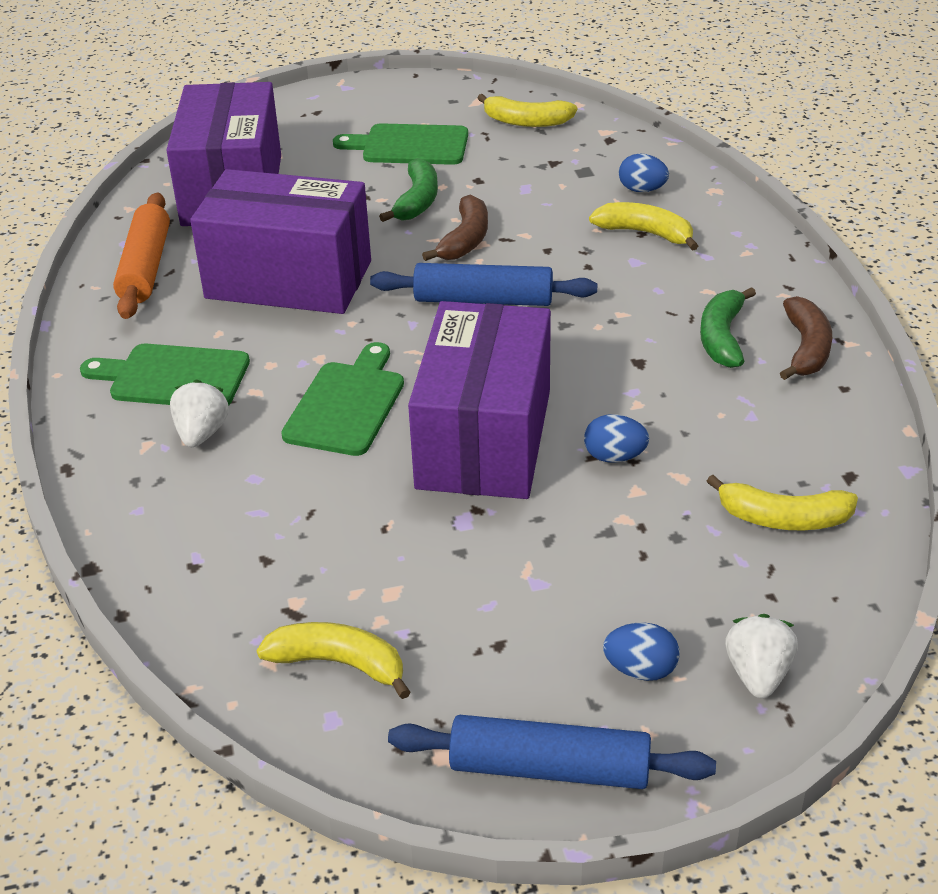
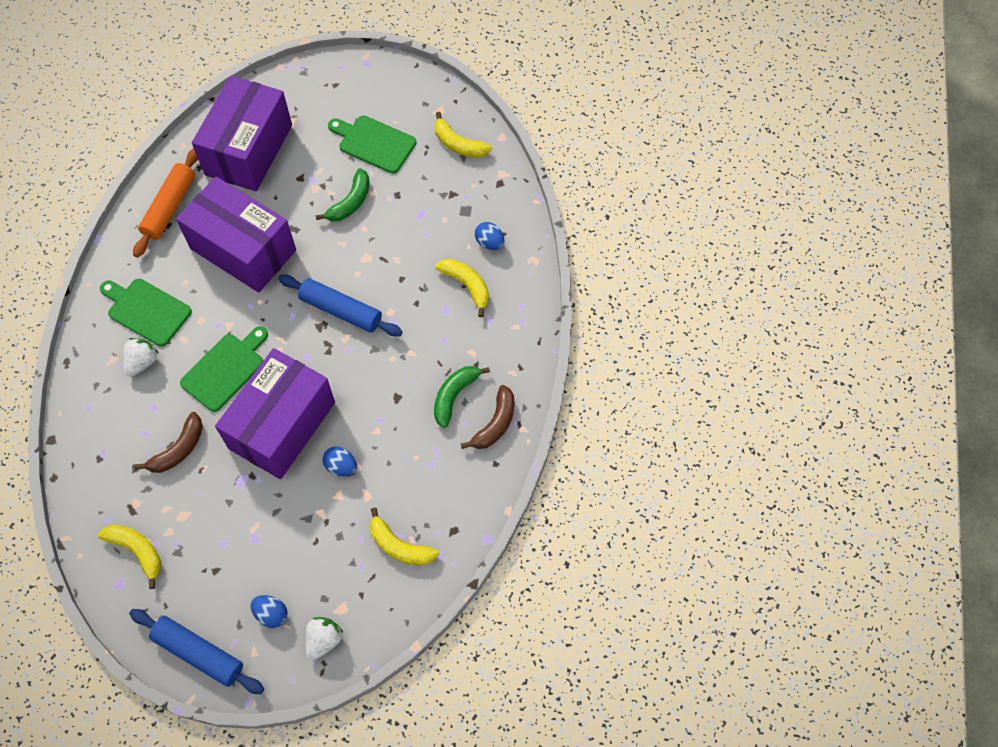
camera: 20 degrees right, 25 degrees up
(465, 240) = (359, 251): brown banana -> brown banana (178, 449)

